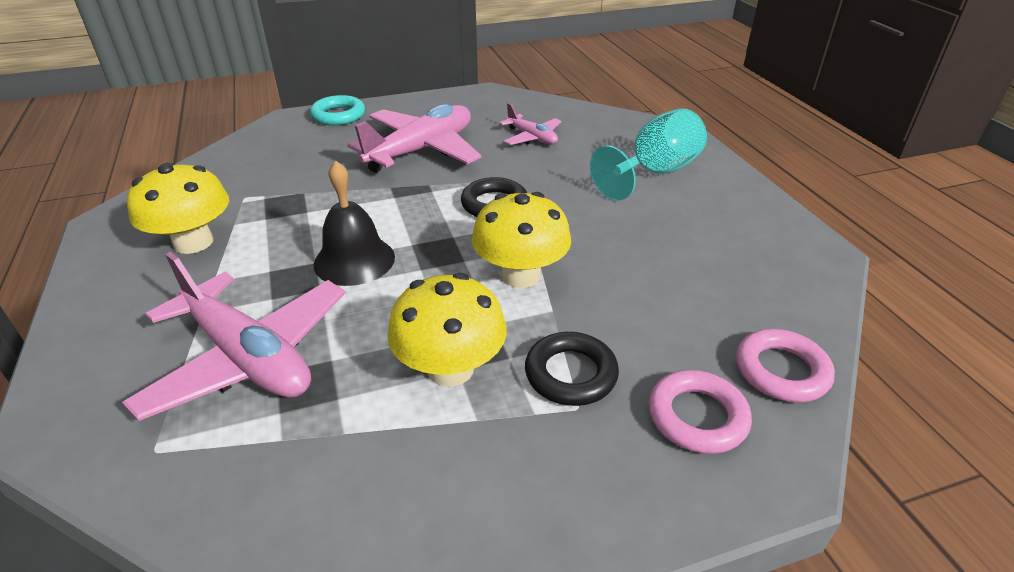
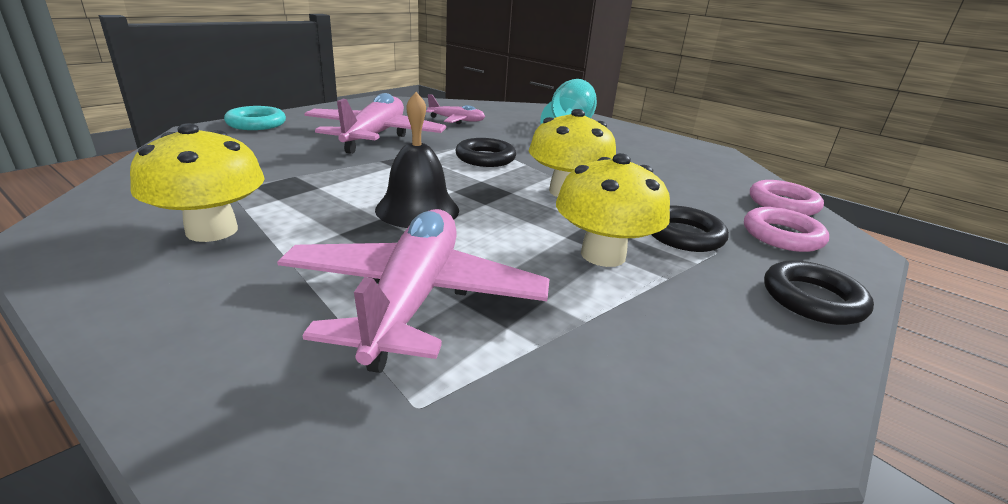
camera: 35 degrees left, 10 degrees down
(248, 357) = (413, 298): pink plane -> pink plane turned 90 degrees counterclockwise
(595, 509) = (812, 299): none -> black ring

